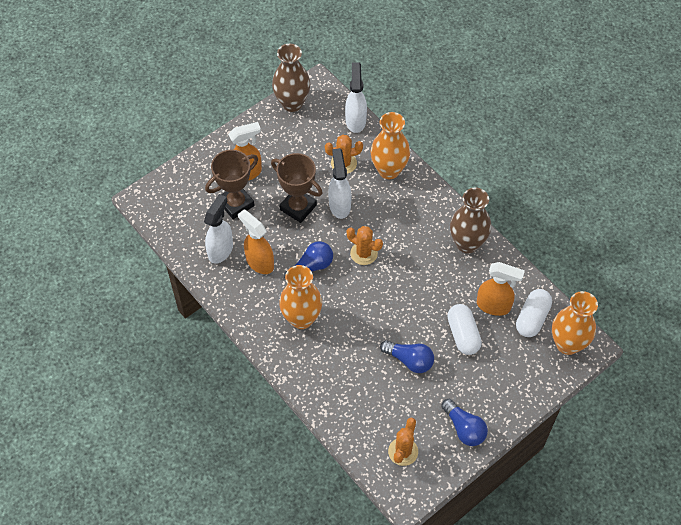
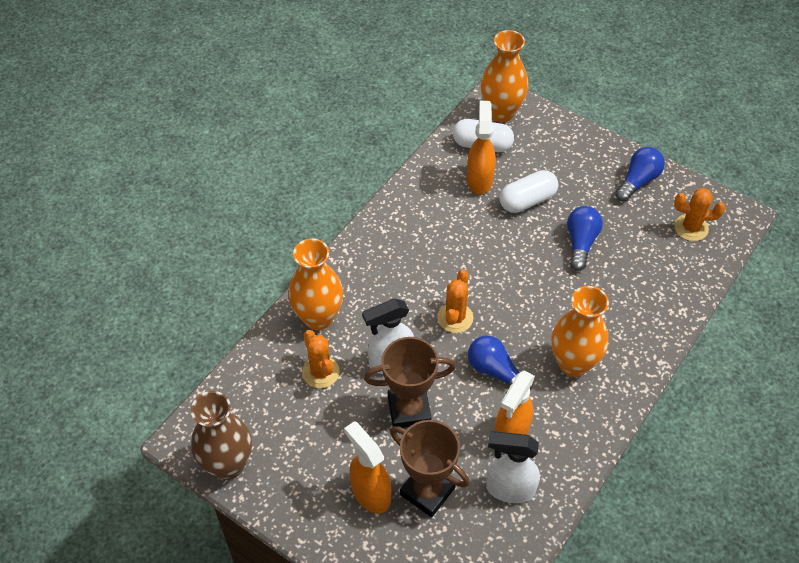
camera: 105 degrees left, 5 degrees down
(298, 207) = (409, 410): brown trophy -> brown trophy turned 60 degrees clockwise
(355, 120) = (243, 375): white spray bottle -> none
(467, 243) = (405, 217): brown vase -> none

